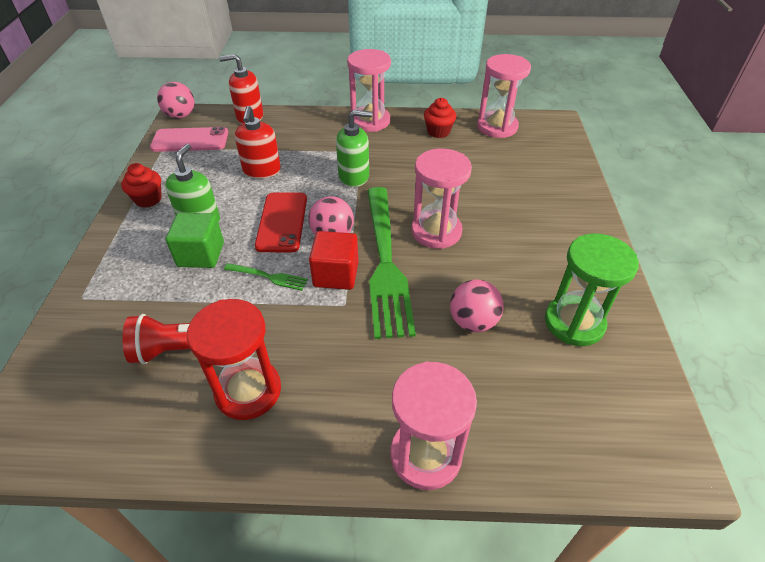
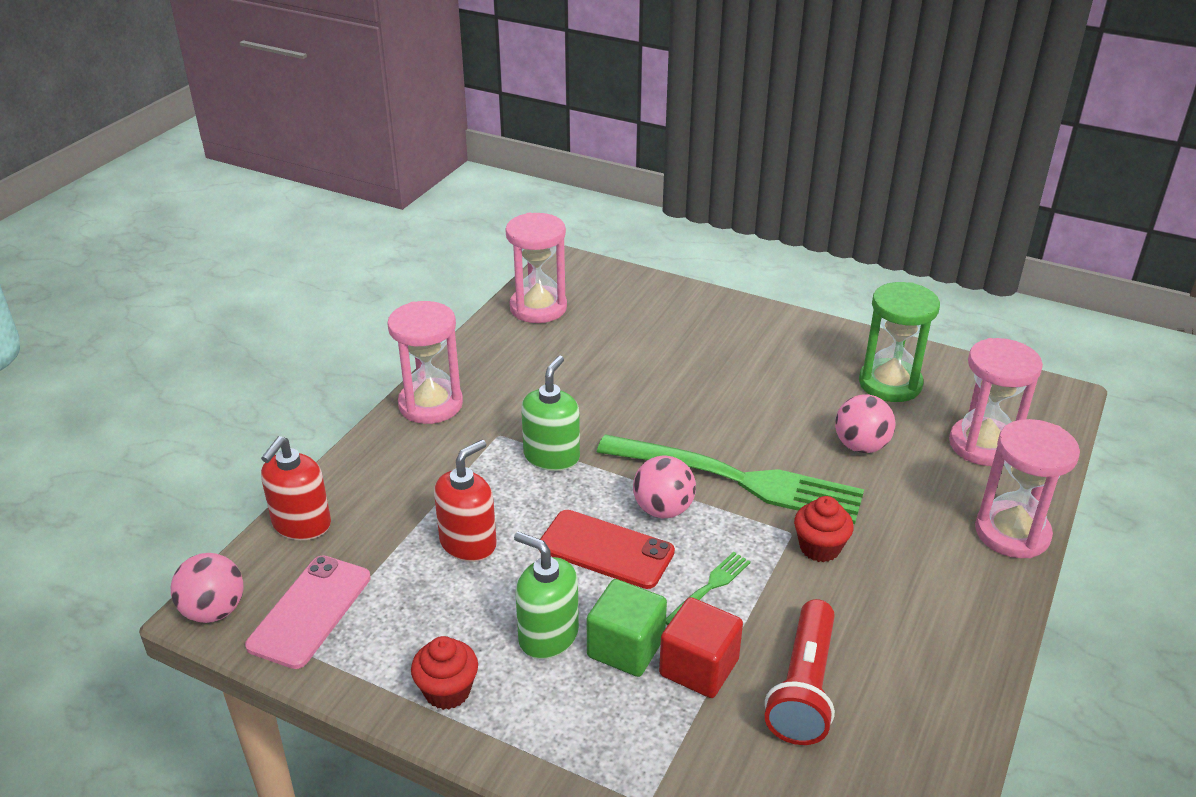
camera: 65 degrees left, 10 degrees down
(248, 391) = (891, 646): red hourglass -> none
(262, 170) = (468, 543): red soap dispenser -> red soap dispenser turned 75 degrees counterclockwise
(336, 274) = (737, 526): red cube -> red cube (699, 667)
(436, 231) = (707, 423): pink hourglass -> pink hourglass (983, 445)
(438, 132) = (509, 355): red cupcake -> red cupcake (819, 548)

